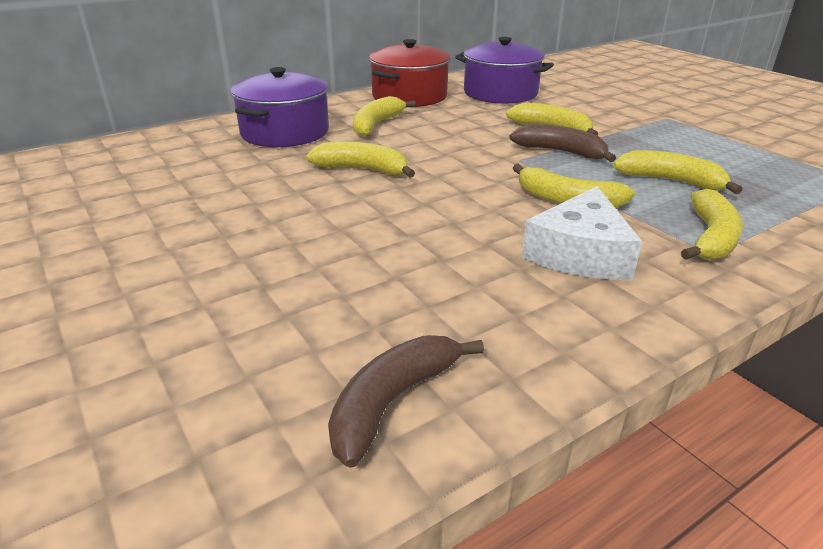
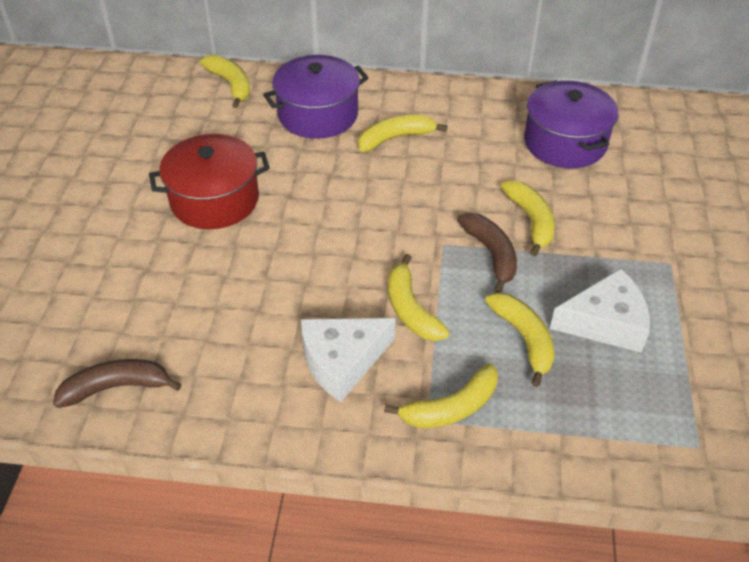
camera: 40 degrees right, 15 degrees up
(363, 169) = (318, 191): yellow banana -> yellow banana (231, 85)
(409, 96) = (475, 108): red pot -> red pot (215, 199)
(694, 153) = (605, 322): none -> white cheese

